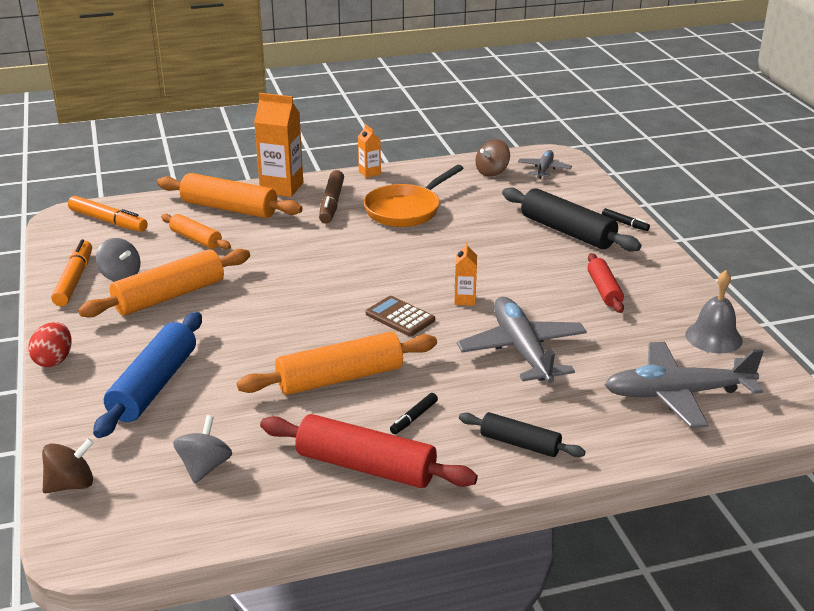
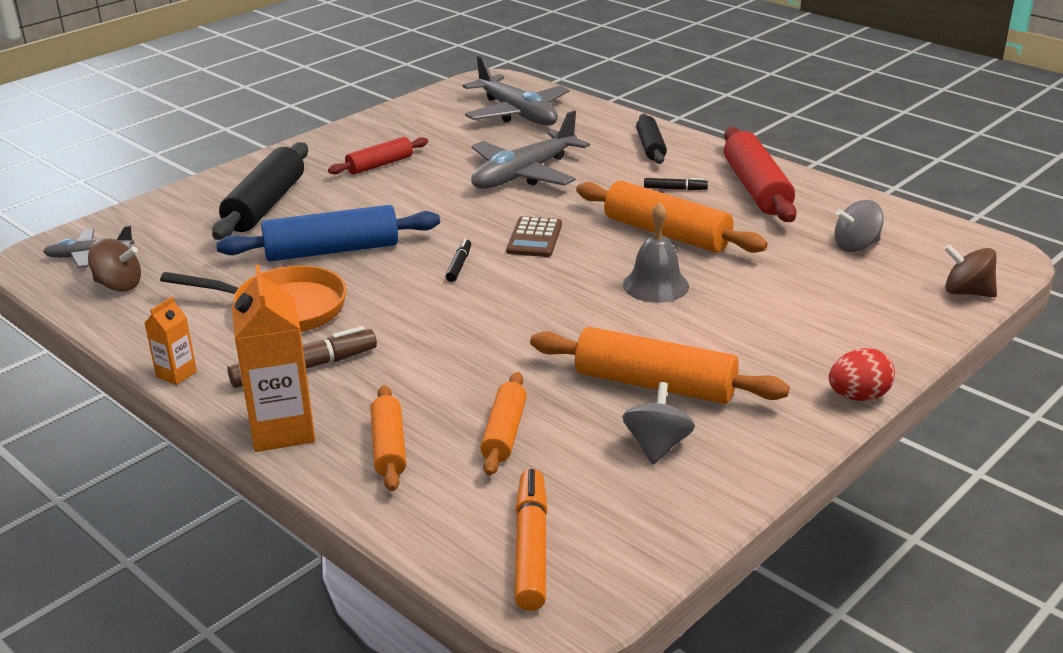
camera: 120 degrees left, 0 degrees up
(74, 280) = (709, 480): orange marker -> none
(154, 386) = (805, 316): blue rolling pin -> blue rolling pin (332, 250)
(229, 208) = (389, 447): orange rolling pin -> orange rolling pin, size x0.59
(465, 300) = (466, 218): orange carton -> none
(625, 223) = (221, 182): black marker -> black marker (459, 265)
(713, 337) = (417, 115): grey bell -> grey bell (655, 285)

